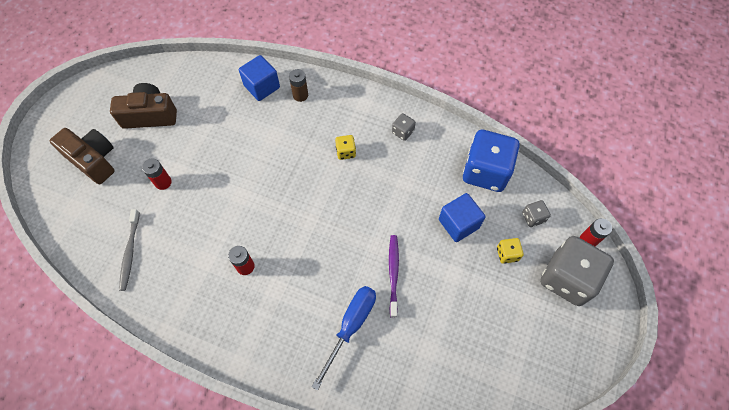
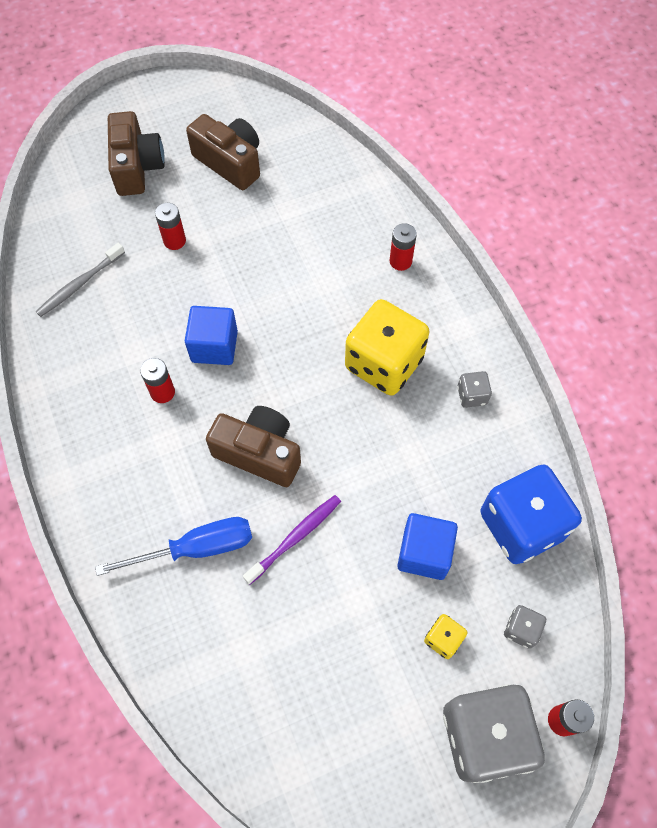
camera: 45 degrees right, 0 degrees up
(262, 87) = (369, 219): blue cube -> blue cube (214, 346)
(300, 95) = (400, 261): brown battery -> red battery
(331, 250) = (259, 453): none -> brown camera
(345, 152) = (384, 363): yellow dice -> yellow dice, size x2.31

